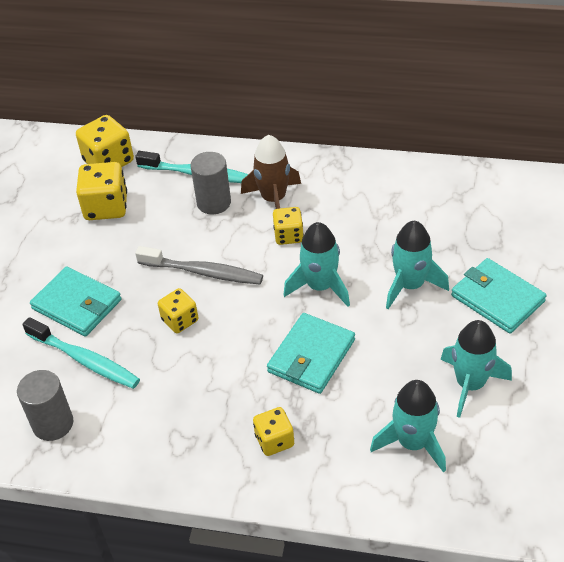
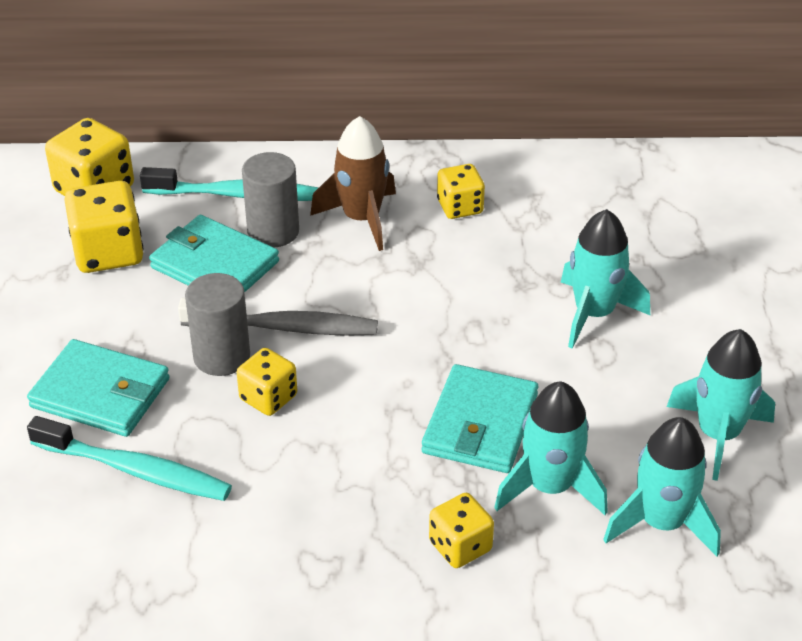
camera: 15 degrees left, 5 degrees down
(53, 424) = (109, 567): grey cylinder -> grey cylinder (221, 356)
(288, 236) = (398, 265): yellow dice -> yellow dice (460, 207)
(320, 286) = (465, 328): turquoise rocket -> turquoise rocket (550, 487)
(497, 298) = (720, 318): turquoise wallet -> turquoise wallet (214, 264)

